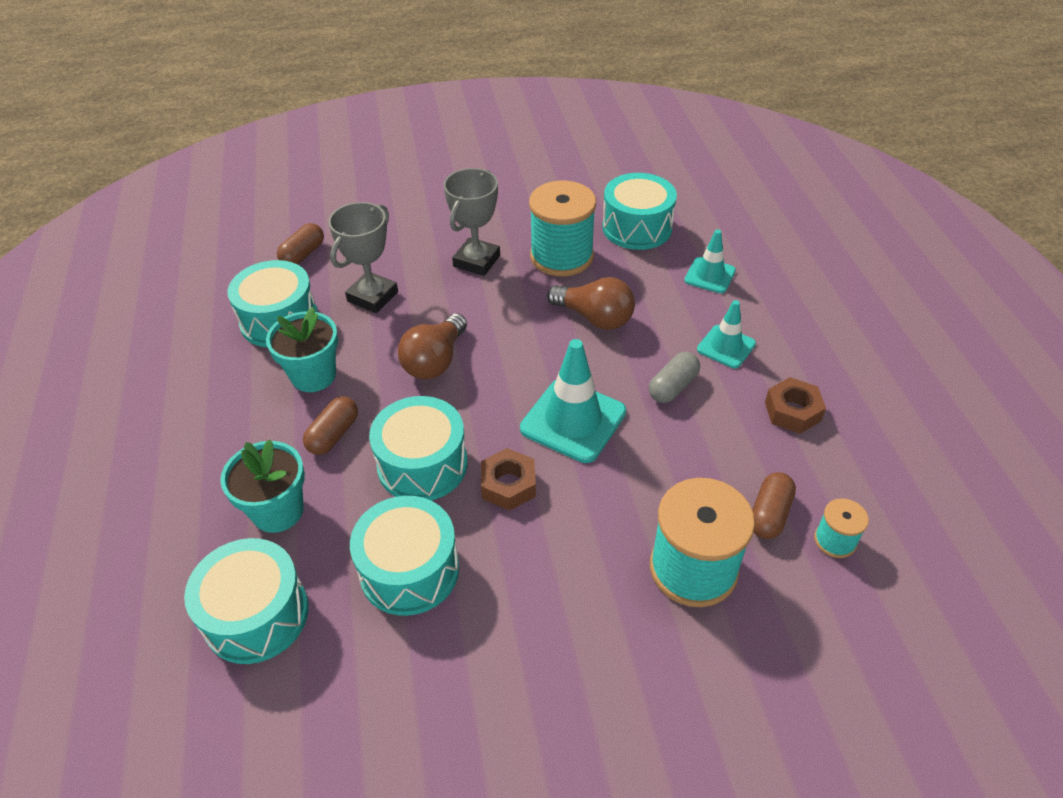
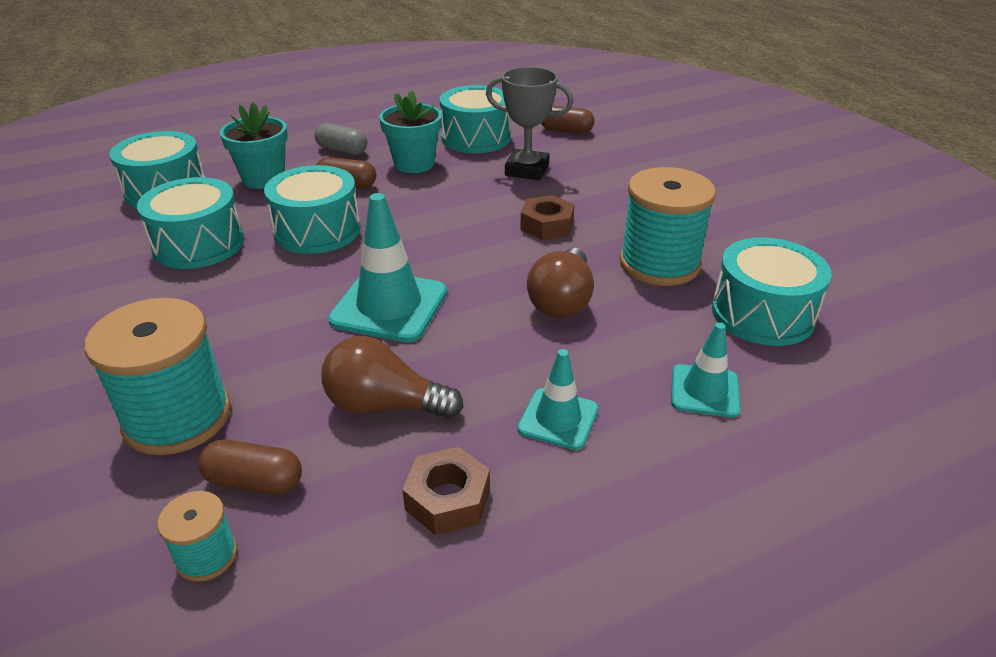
camera: 75 degrees right, 10 degrees down
(435, 361) = (452, 214): brown light bulb -> brown light bulb (385, 405)
(476, 261) = (614, 212): grey trophy -> none
(508, 485) = (295, 279): brown nut -> brown nut (547, 225)
(673, 387) = (463, 375): grey capsule -> grey capsule (342, 150)

